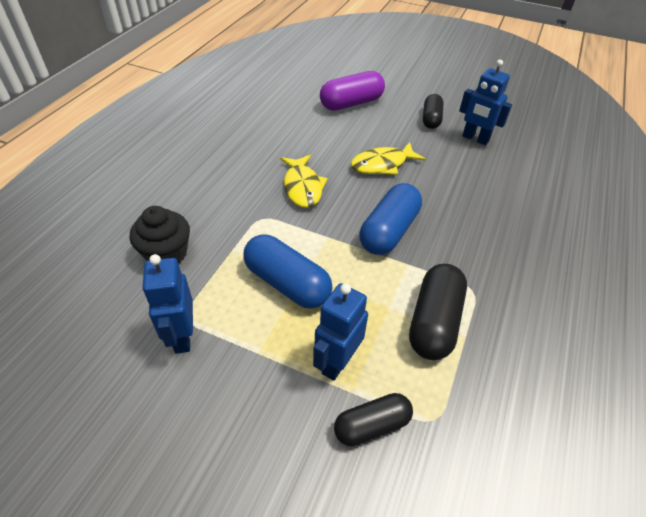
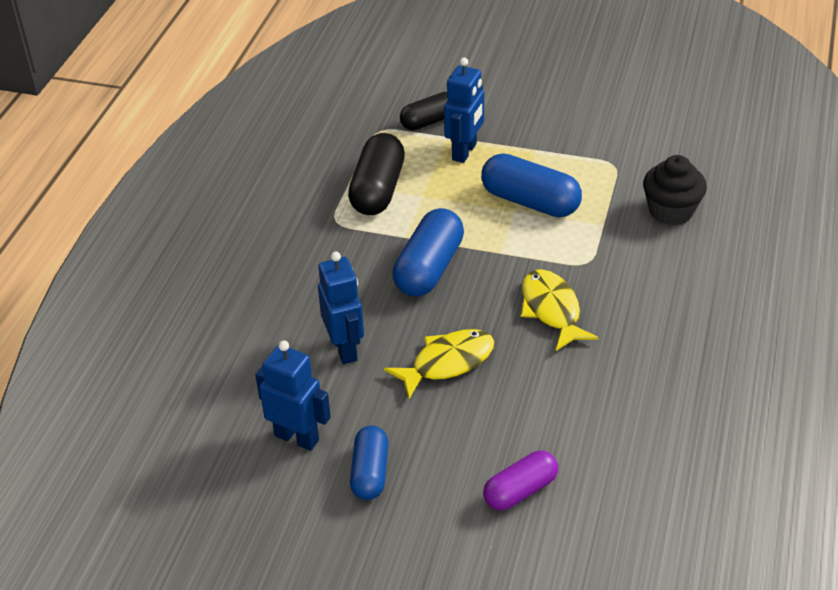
camera: 175 degrees right, 5 degrees down
(182, 336) = (608, 151): blue robot -> blue robot (345, 349)
(351, 103) = (520, 491): purple capsule -> purple capsule, size x0.65
(431, 119) = (370, 473): black capsule -> blue capsule

